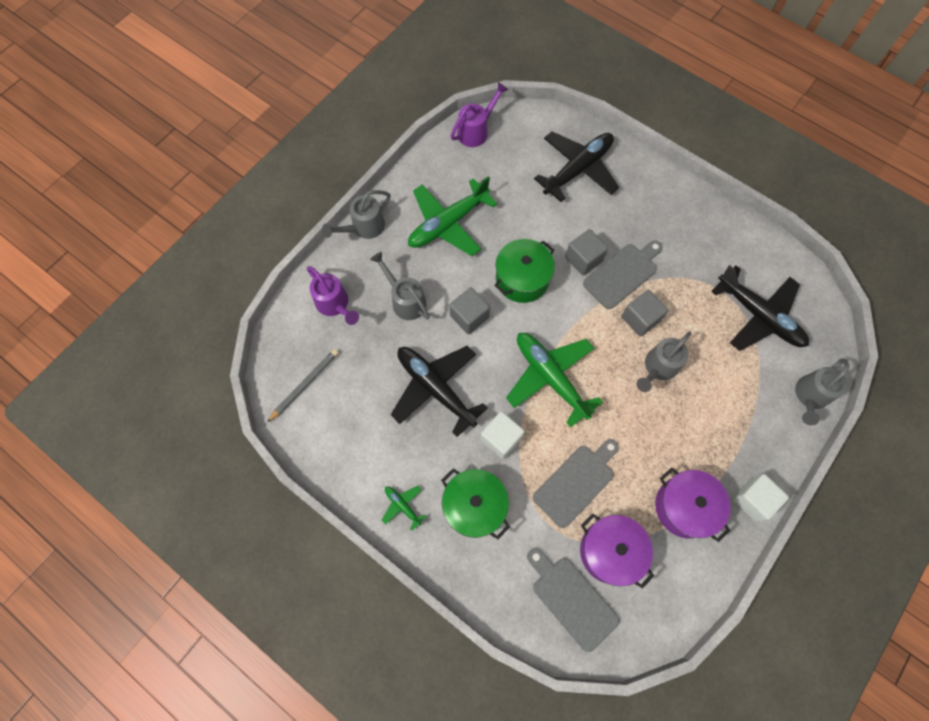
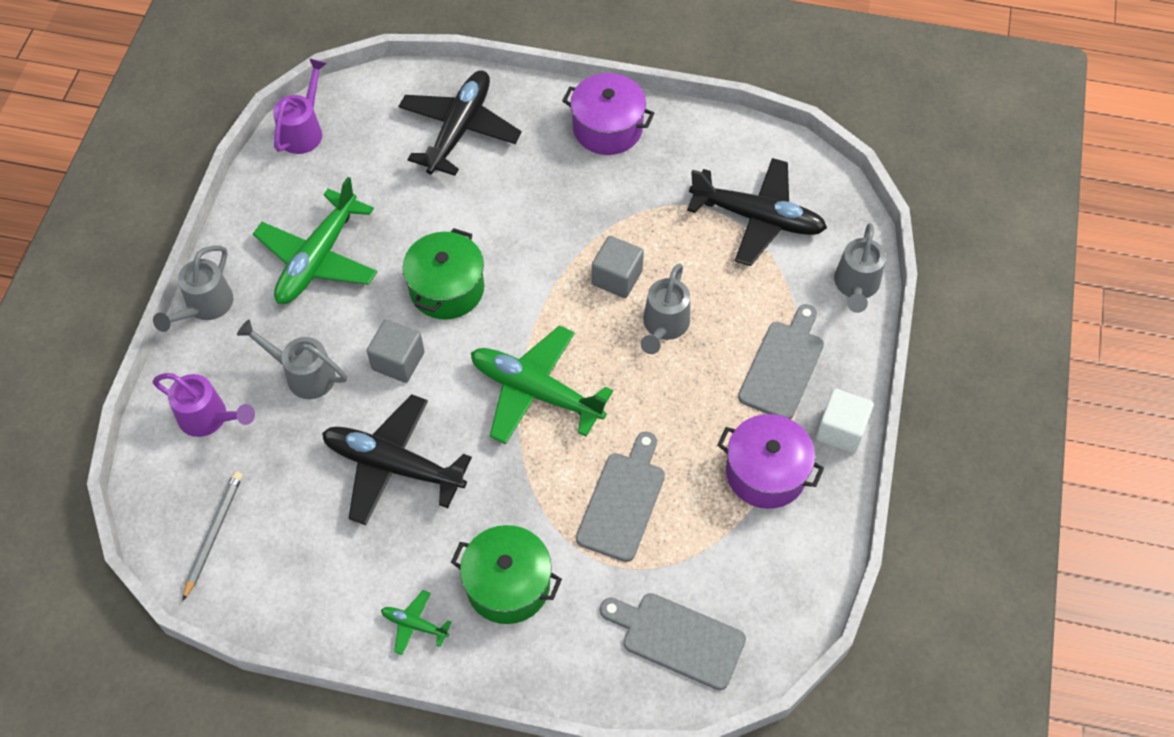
camera: 25 degrees left, 10 degrees down
(501, 438) = (505, 490): white cube -> none
(583, 259) = (515, 234): grey cube -> none
(610, 551) = (699, 562): purple pot -> purple pot (607, 128)
(623, 274) = (572, 233): grey cutting board -> grey cutting board (783, 366)

